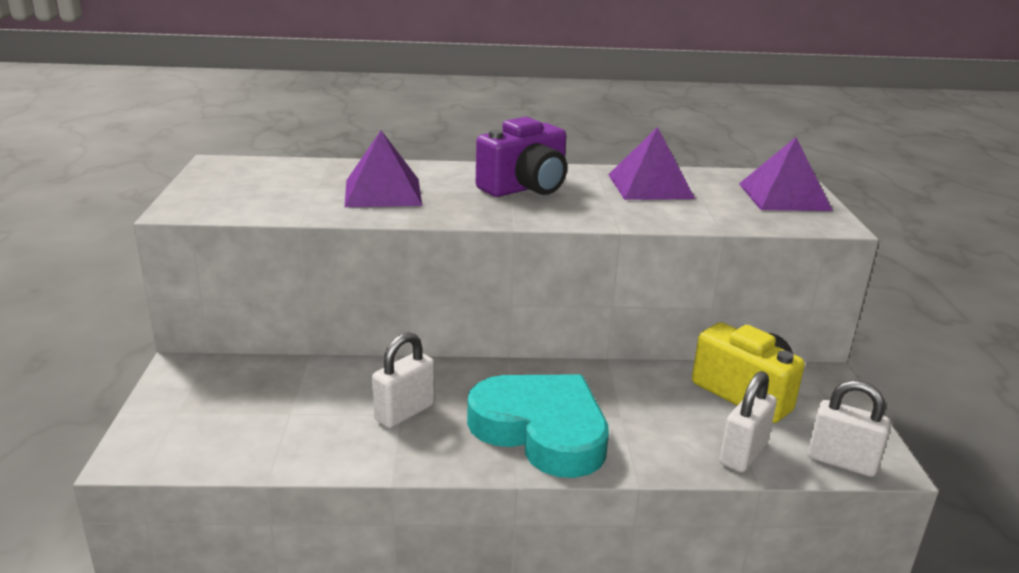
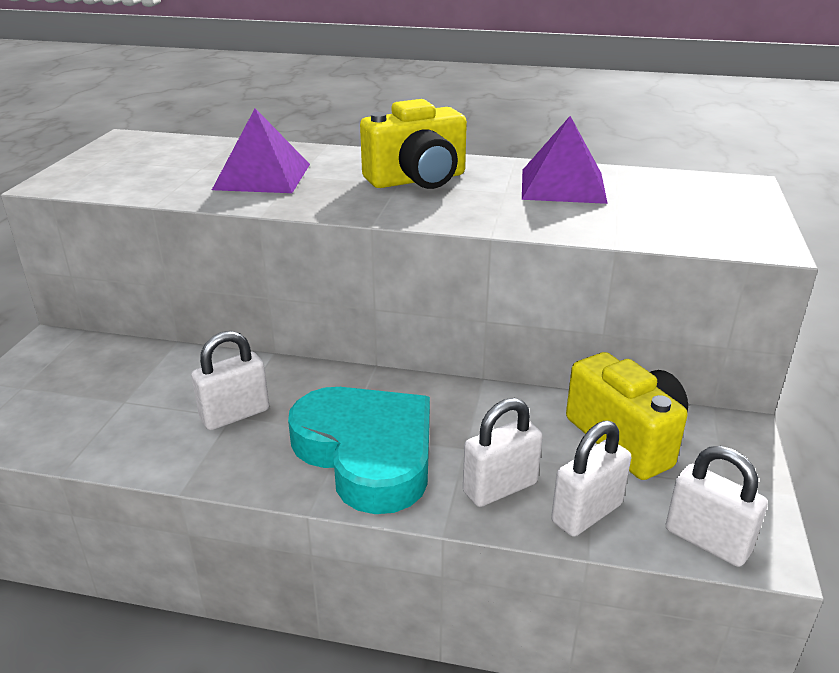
camera: 15 degrees right, 5 degrees up
(525, 188) = (417, 180): purple camera -> yellow camera
(666, 443) = (500, 488): none -> white padlock
(784, 196) = (721, 207): purple pyramid -> none

